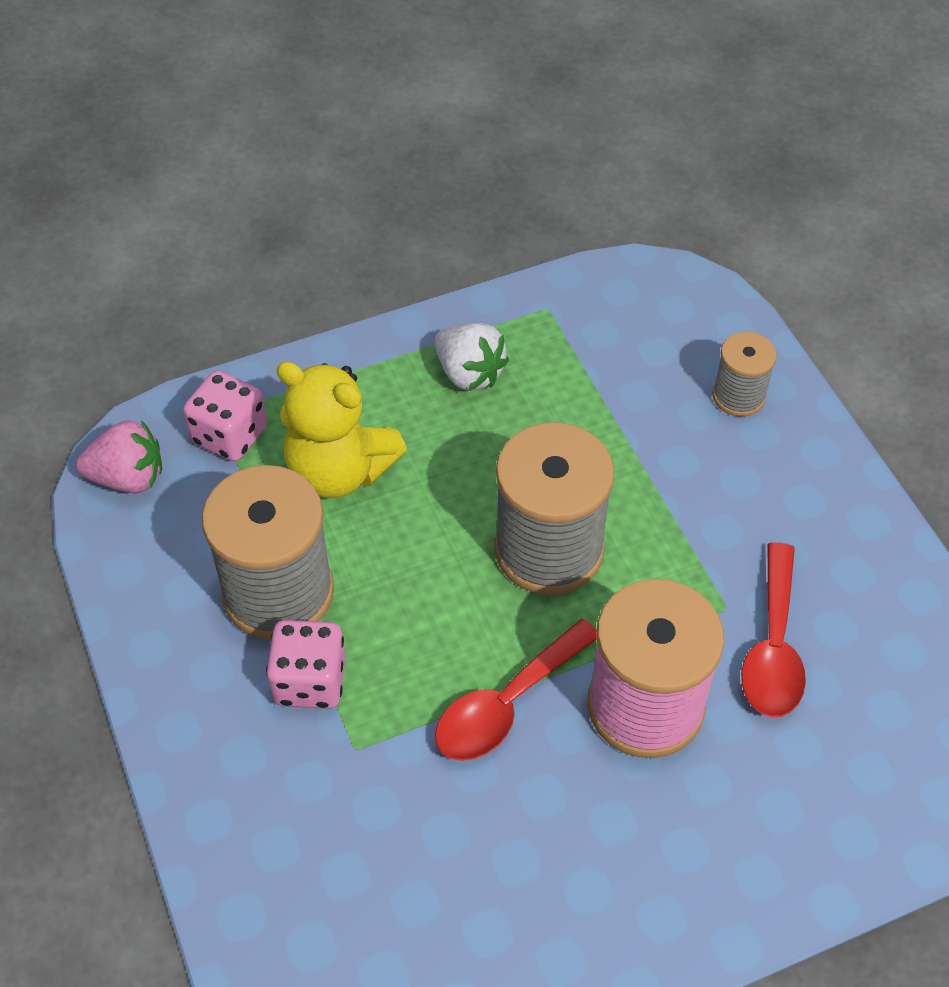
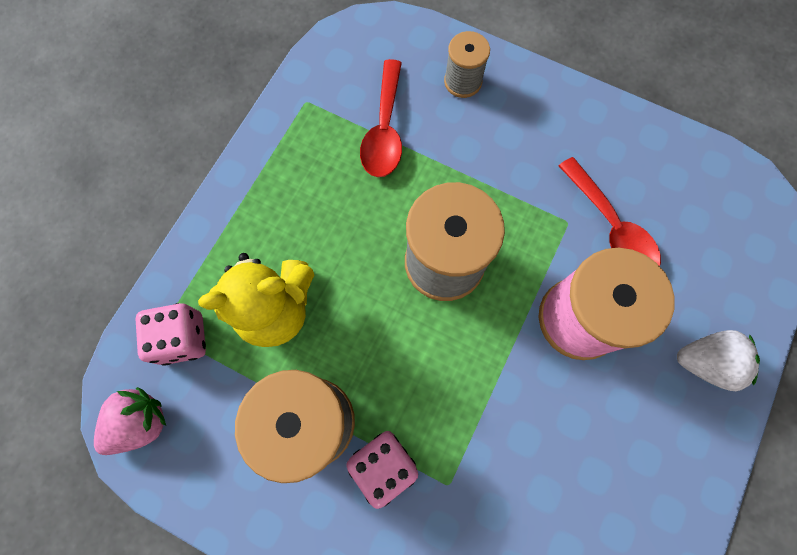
camera: 40 degrees left, 20 degrees up
(469, 373) = (297, 180): white strawberry -> white strawberry (705, 362)
(507, 704) = (506, 381): red spoon -> red spoon (384, 130)

